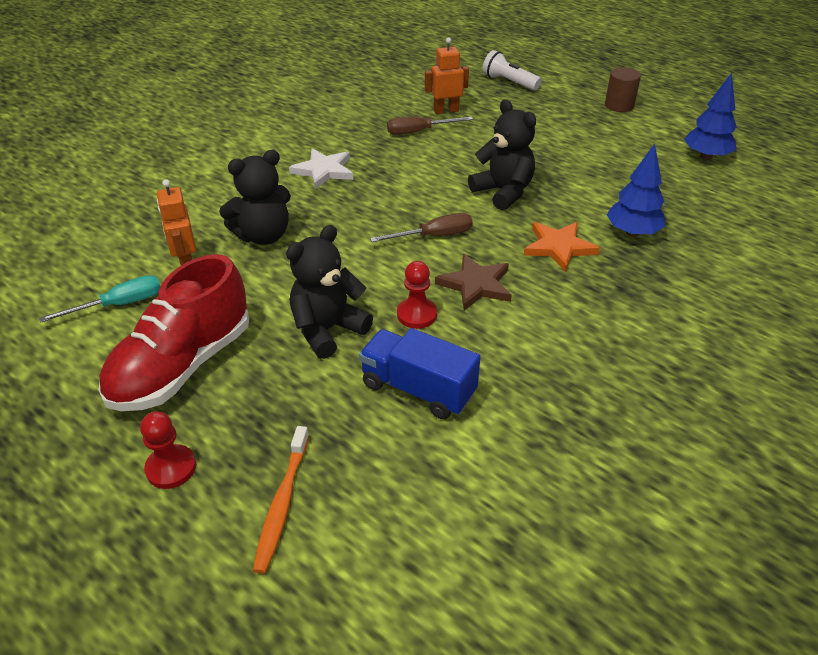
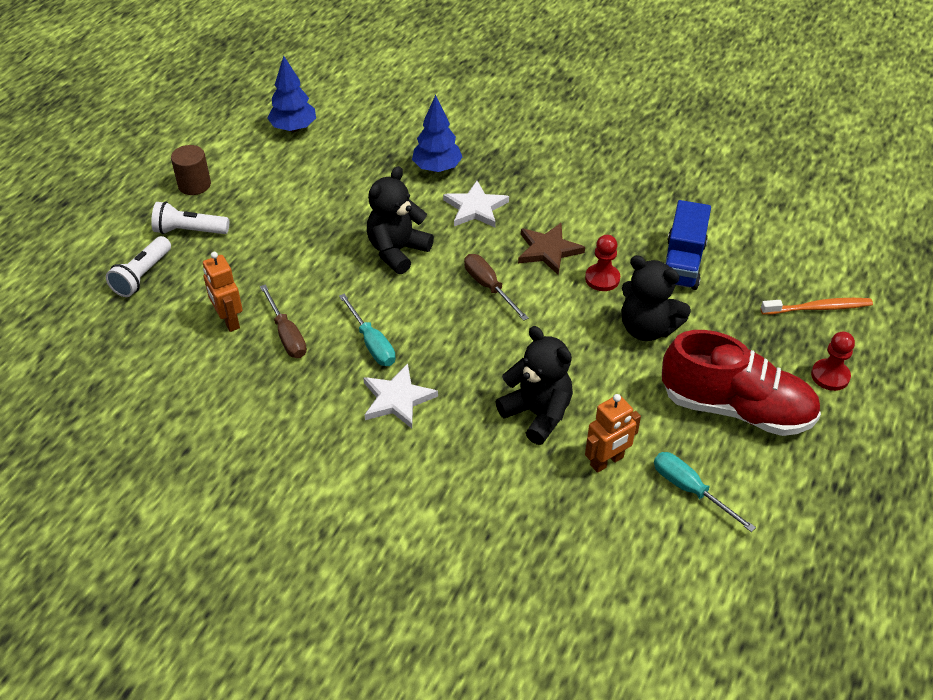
camera: 105 degrees left, 5 degrees up
(391, 166) = (372, 343): none -> turquoise screwdriver
(557, 101) = (189, 231): none -> white flashlight
(558, 247) = (475, 208): orange star -> white star

